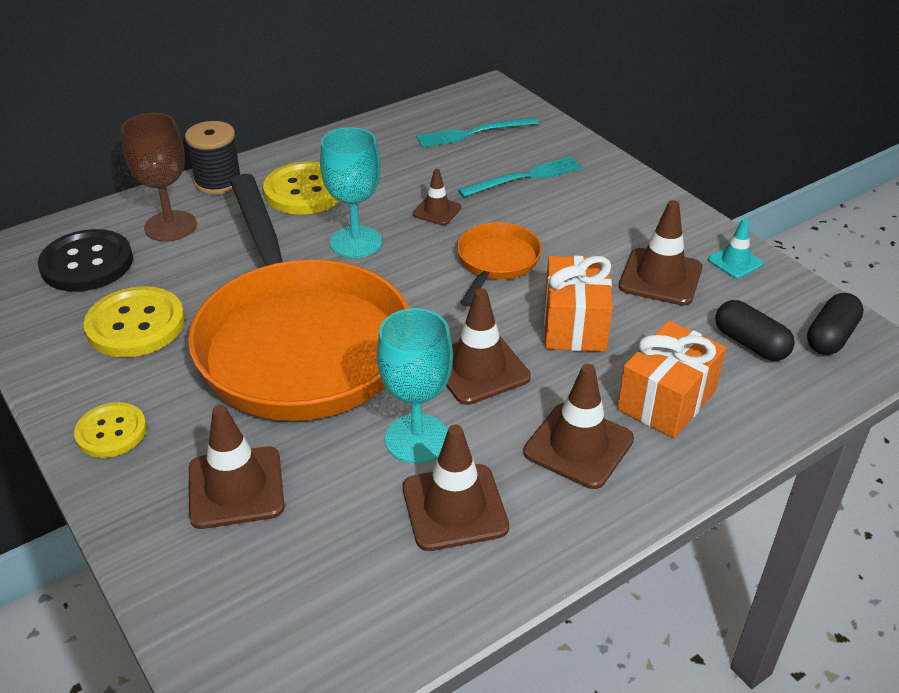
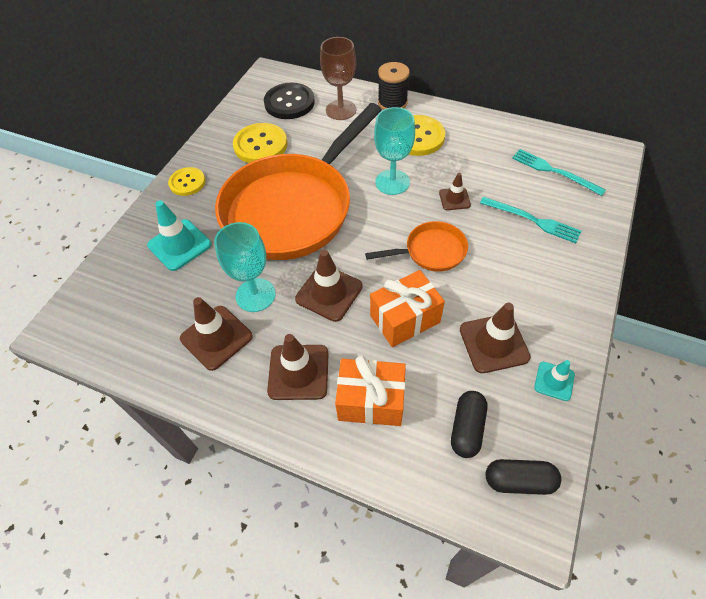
camera: 60 degrees right, 15 degrees up
(236, 487) = (179, 245): brown traffic cone -> turquoise traffic cone

